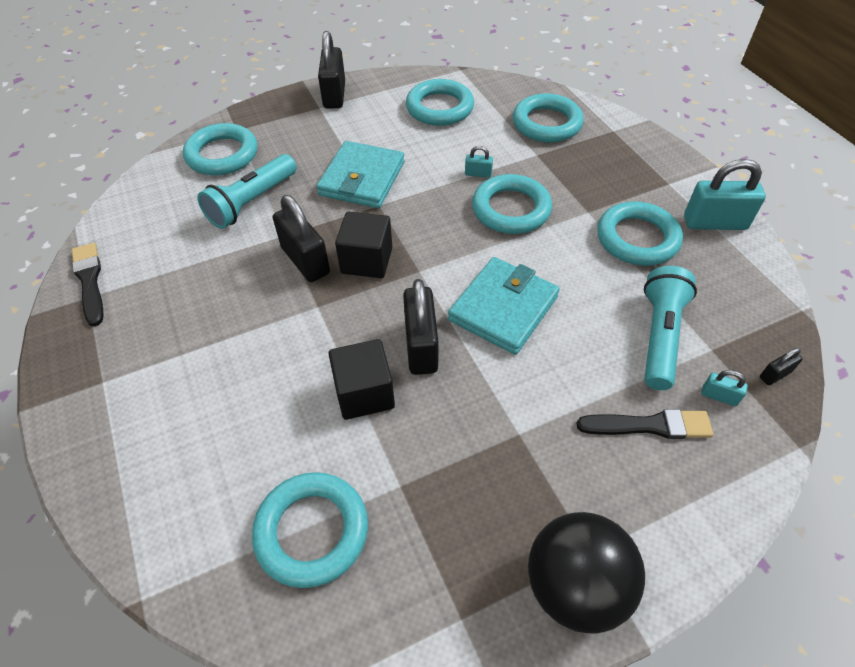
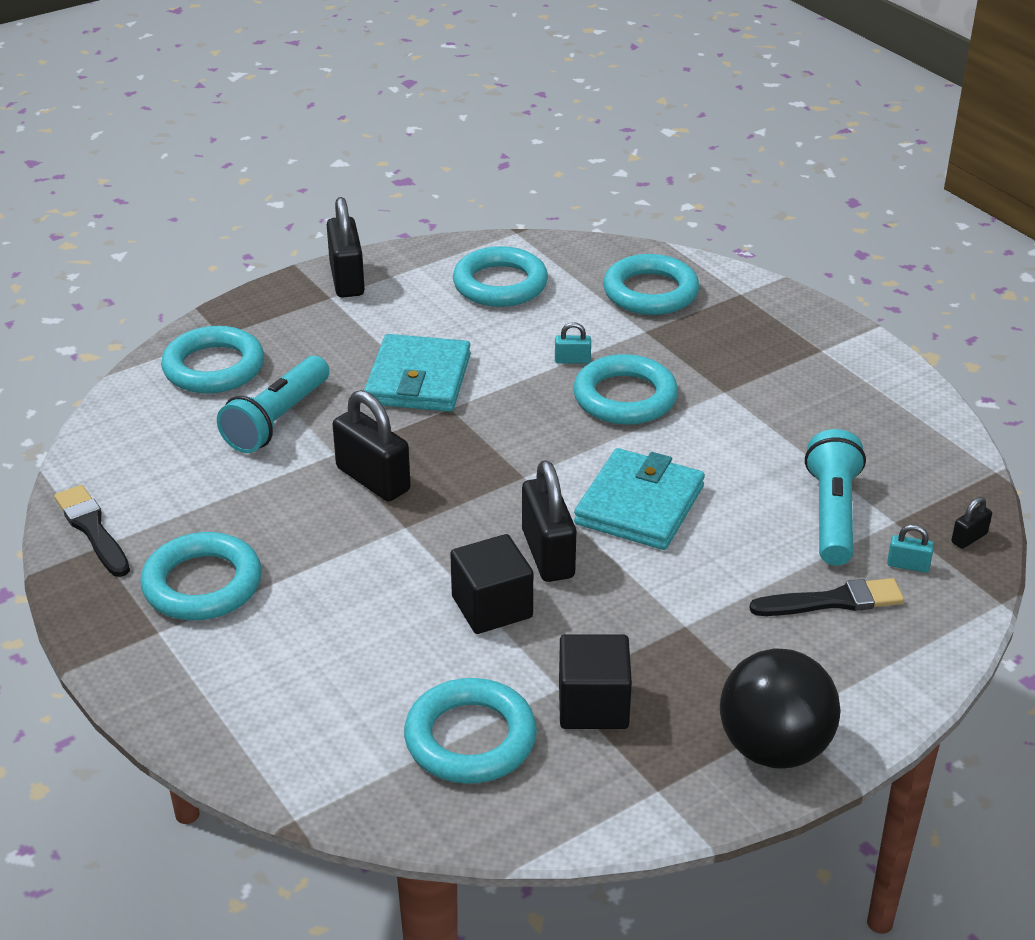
camera: 10 degrees left, 15 degrees down
(367, 260) = (453, 471): black cube -> black cube (593, 705)
(637, 239) = (790, 415): turquoise ring -> turquoise ring (202, 584)
(714, 223) = (884, 389): turquoise padlock -> none

